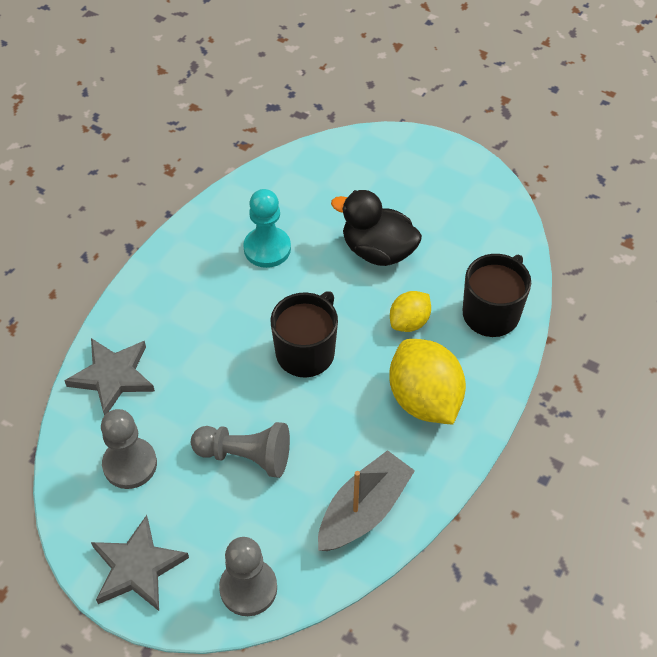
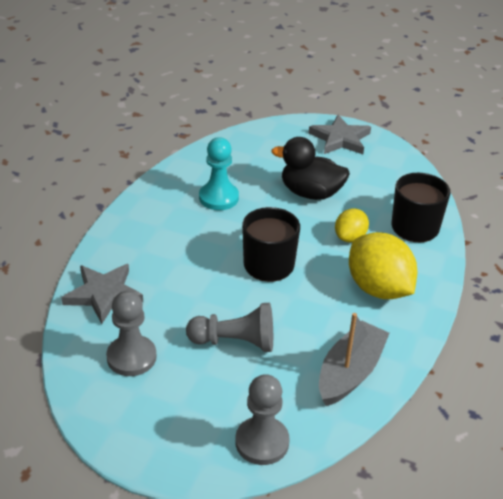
camera: 10 degrees left, 15 degrees down
(137, 567) = (154, 436): grey star -> grey star (340, 139)

